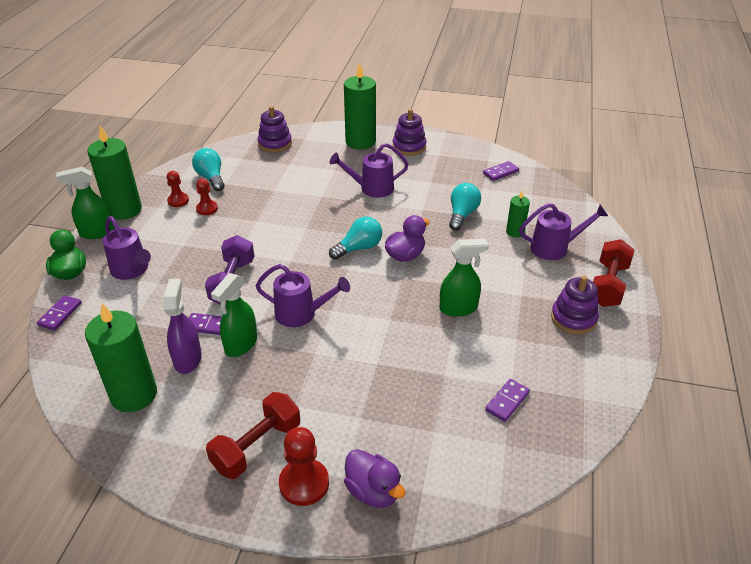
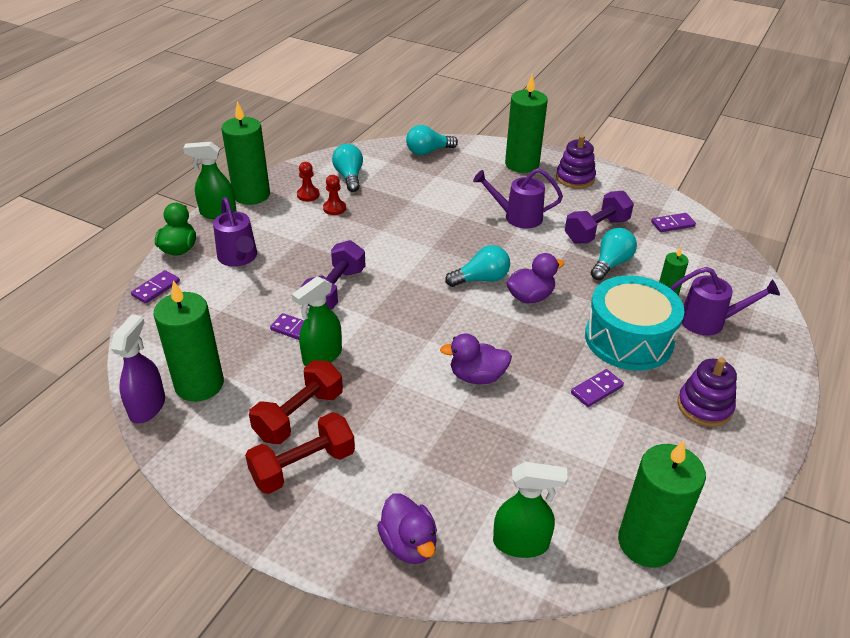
camera: 15 degrees right, 0 degrees up
(188, 359) = (264, 360): purple spray bottle -> purple spray bottle (148, 407)
(275, 144) = (428, 151): purple stacking toy -> turquoise light bulb
(302, 314) = (396, 337): purple watering can -> none
(304, 483) = (338, 517): red pawn -> none
(383, 333) = (477, 376): none -> purple duck
(441, 188) = (596, 230): none -> purple dumbbell
(458, 308) = (571, 367): green spray bottle -> green spray bottle (521, 543)
(497, 275) = (628, 339): none -> turquoise drum
(507, 401) = (592, 482): purple domino -> purple domino (596, 390)
(565, 440) = (646, 543): none -> green candle
(608, 285) = (761, 377): red dumbbell -> red dumbbell (299, 415)

